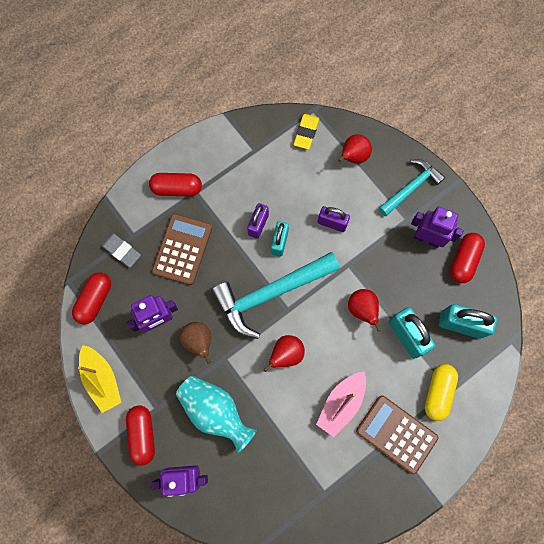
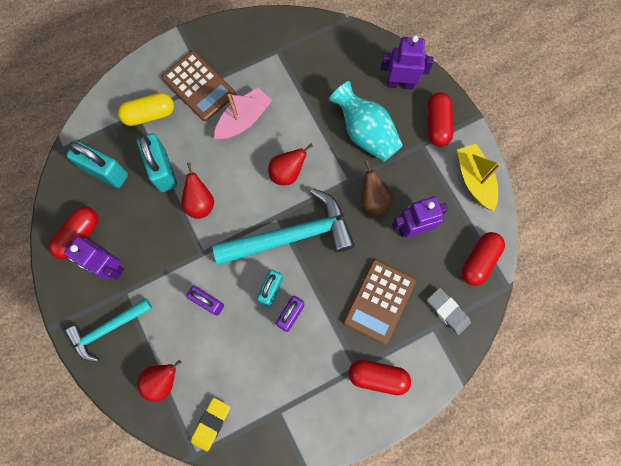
camera: 170 degrees left, 0 degrees up
(438, 392) = (149, 114): yellow capsule -> yellow capsule turned 45 degrees clockwise

